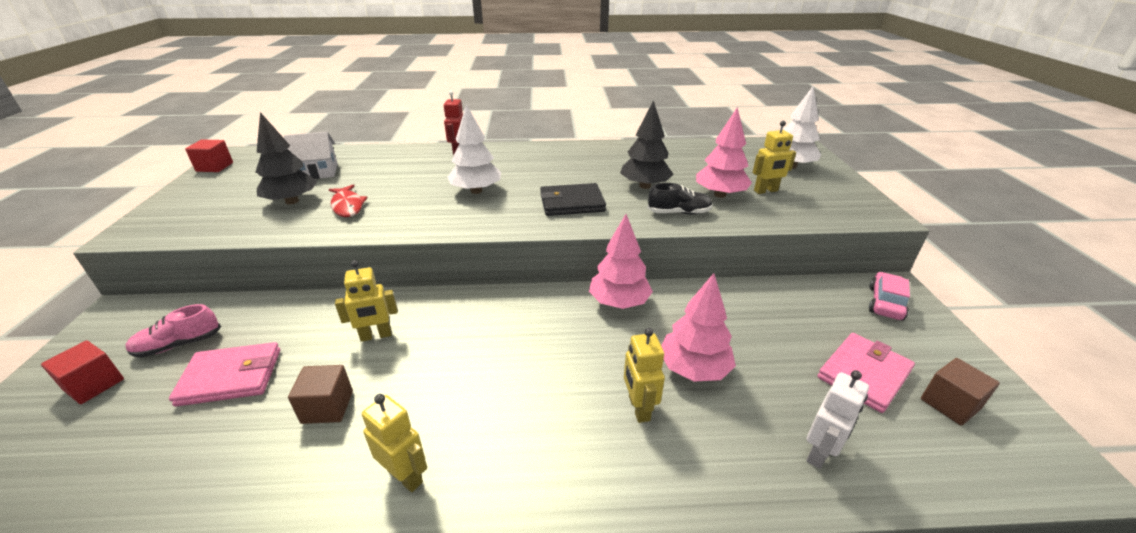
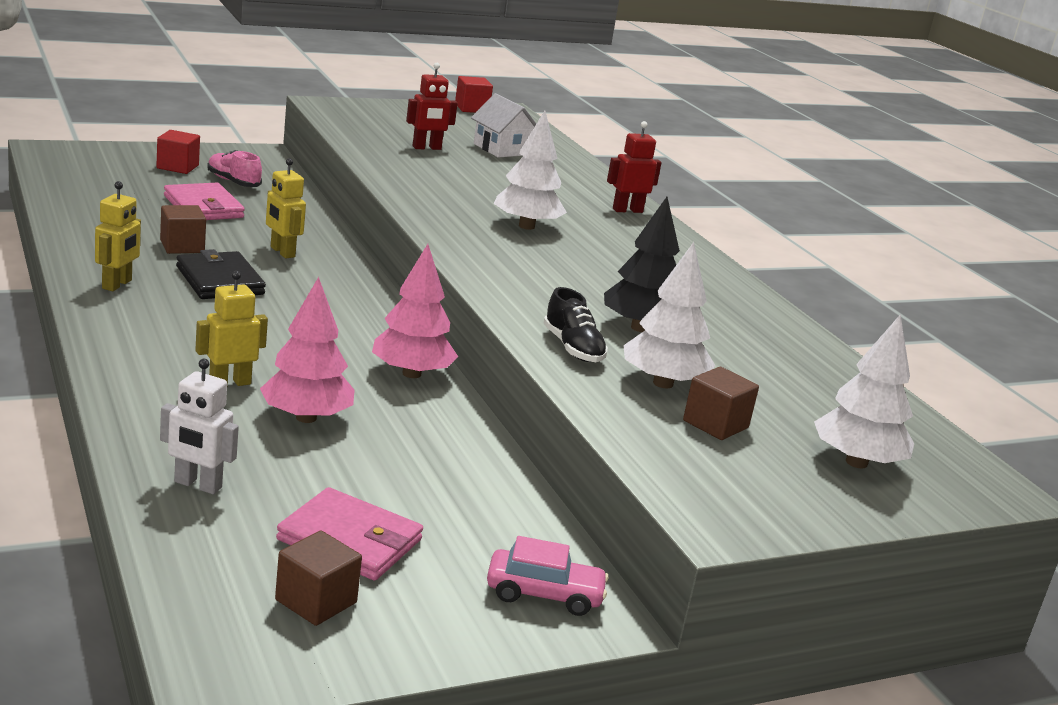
camera: 65 degrees right, 10 degrees down
(292, 201) = (427, 148): black tree -> red robot
(347, 206) = (437, 171): red fish -> none
(572, 203) = (542, 280): black wallet -> black wallet (220, 280)
(720, 195) = (663, 383): pink tree -> white tree
(766, 191) = (715, 424): yellow robot -> brown cube

